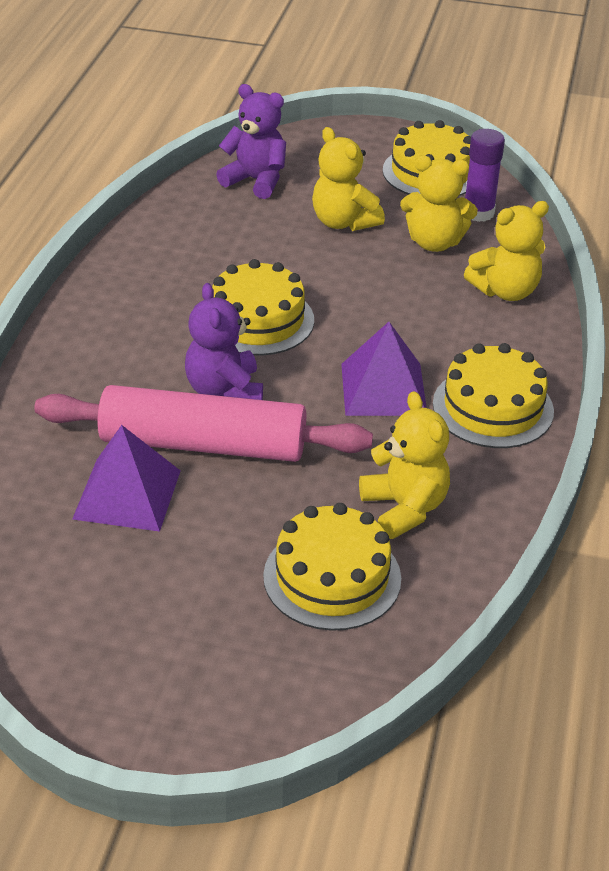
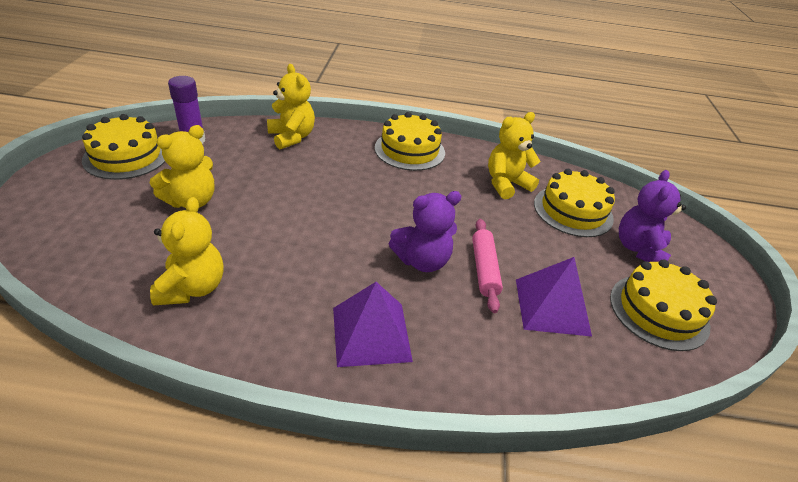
camera: 100 degrees left, 0 degrees up
(203, 444) = (484, 269): pink rolling pin -> pink rolling pin, size x0.52
(256, 181) = (102, 253): purple teddy bear -> purple teddy bear (639, 249)
(257, 320) = (330, 246): yellow cake -> yellow cake (658, 311)
(383, 389) = (402, 188): purple pyramid -> purple pyramid (371, 333)
(434, 242) = (230, 160): yellow teddy bear -> yellow teddy bear (192, 288)

